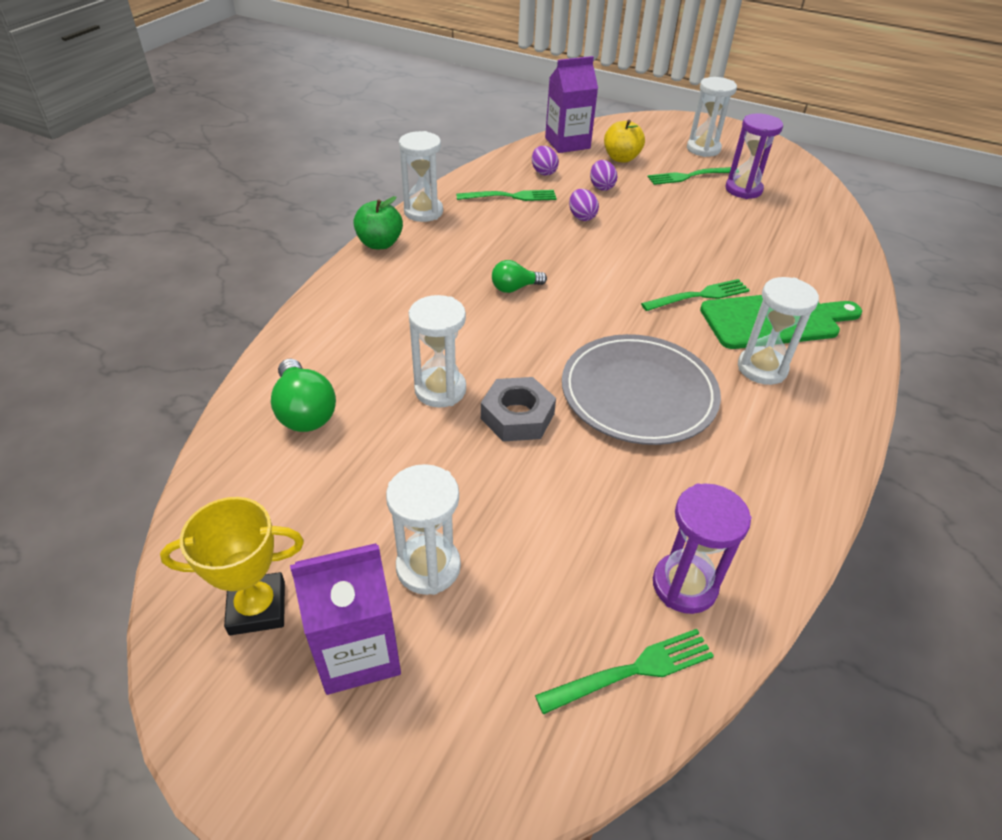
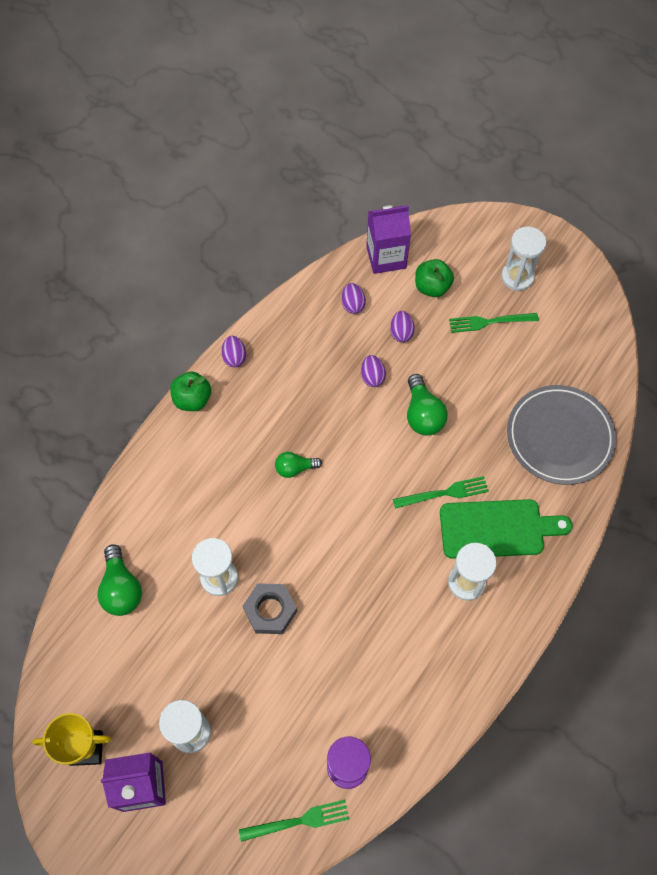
camera: 10 degrees right, 20 degrees up
(423, 212) = (234, 357): white hourglass -> purple egg
(511, 196) = (315, 341): green fork -> none
(621, 158) = (432, 287): yellow apple -> green apple
(638, 393) = (364, 597): grey plate -> grey plate (559, 436)
(648, 239) = (423, 414): none -> green light bulb
(743, 189) = (534, 348): purple hourglass -> none

